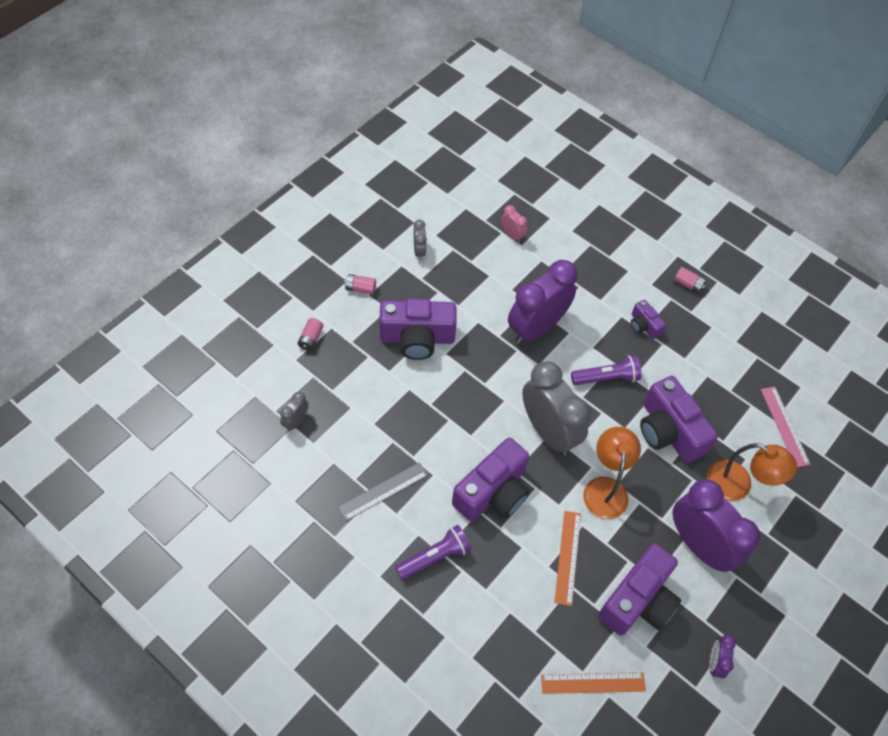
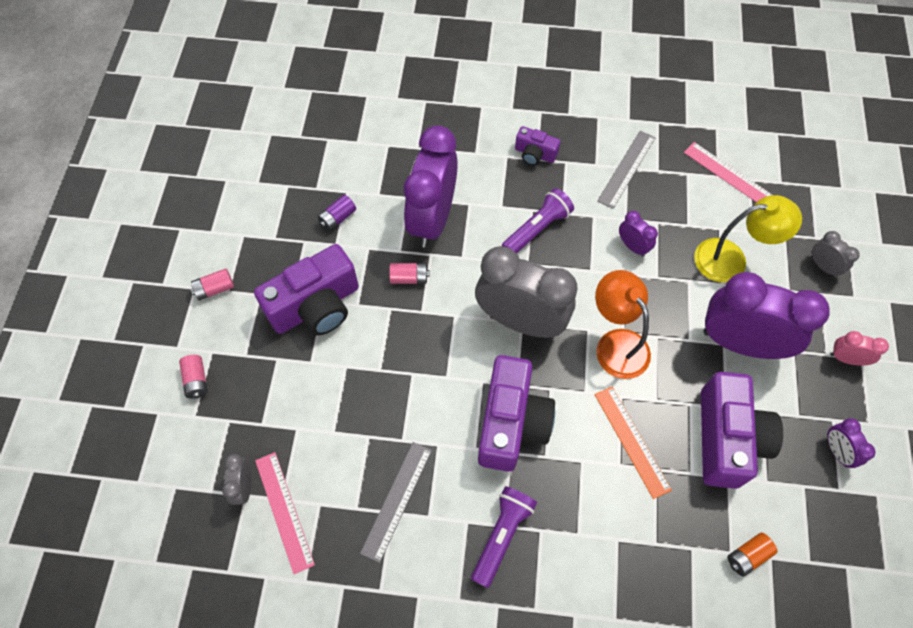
camera: 30 degrees left, 5 degrees up
(309, 451) = (284, 511): none -> pink ruler
(419, 251) = (252, 209): grey clock -> grey clock (823, 266)
(472, 289) = (338, 218): none -> purple battery
(512, 235) = (340, 136): pink clock -> pink clock (846, 358)
(593, 683) = (747, 556): orange ruler -> orange battery
(668, 431) = (632, 246): purple camera -> purple clock
(688, 284) = (546, 88): pink battery -> pink battery (409, 278)
(706, 375) = (626, 169): none -> grey ruler
(738, 485) = (731, 259): orange lamp -> yellow lamp

